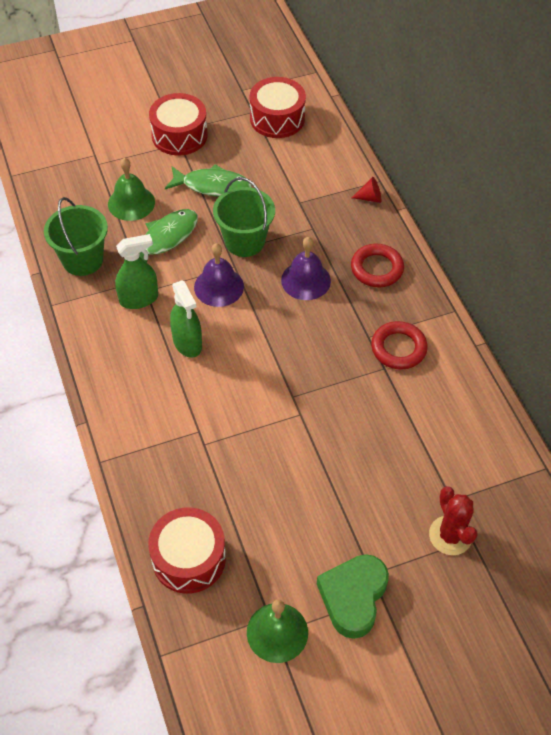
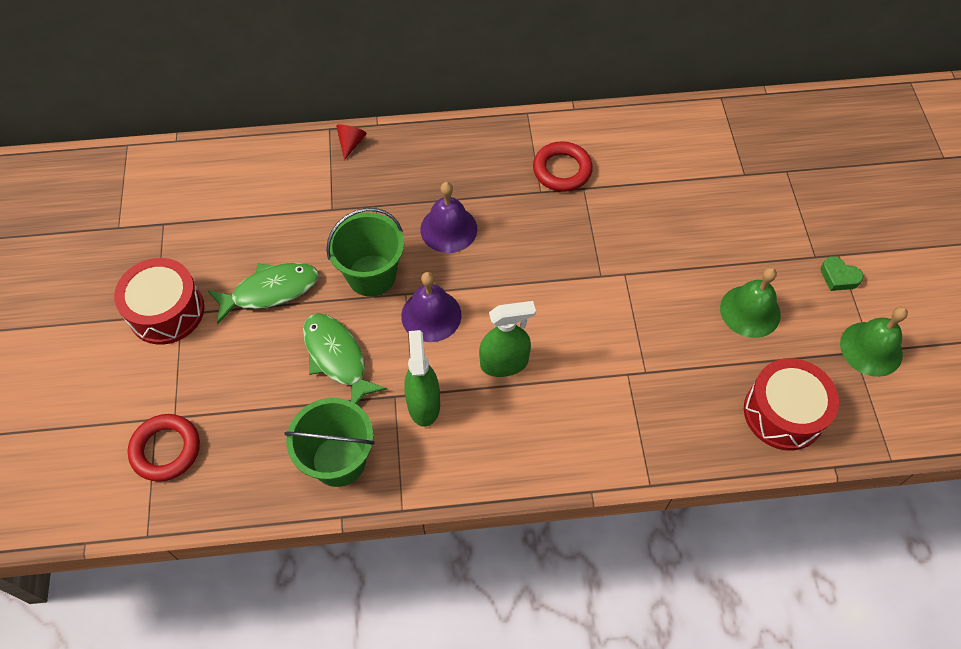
camera: 75 degrees left, 5 degrees up
(131, 203) = (262, 387): green bell -> green bell (750, 311)
(212, 186) = (270, 291): green fish -> green fish turned 45 degrees clockwise
(277, 118) = (187, 201): red drum -> none
(353, 597) = (838, 277): green heart -> green heart, size x0.50
(377, 268) = (453, 162): red ring -> red ring (166, 450)
(450, 535) = (781, 186): red cactus -> none

